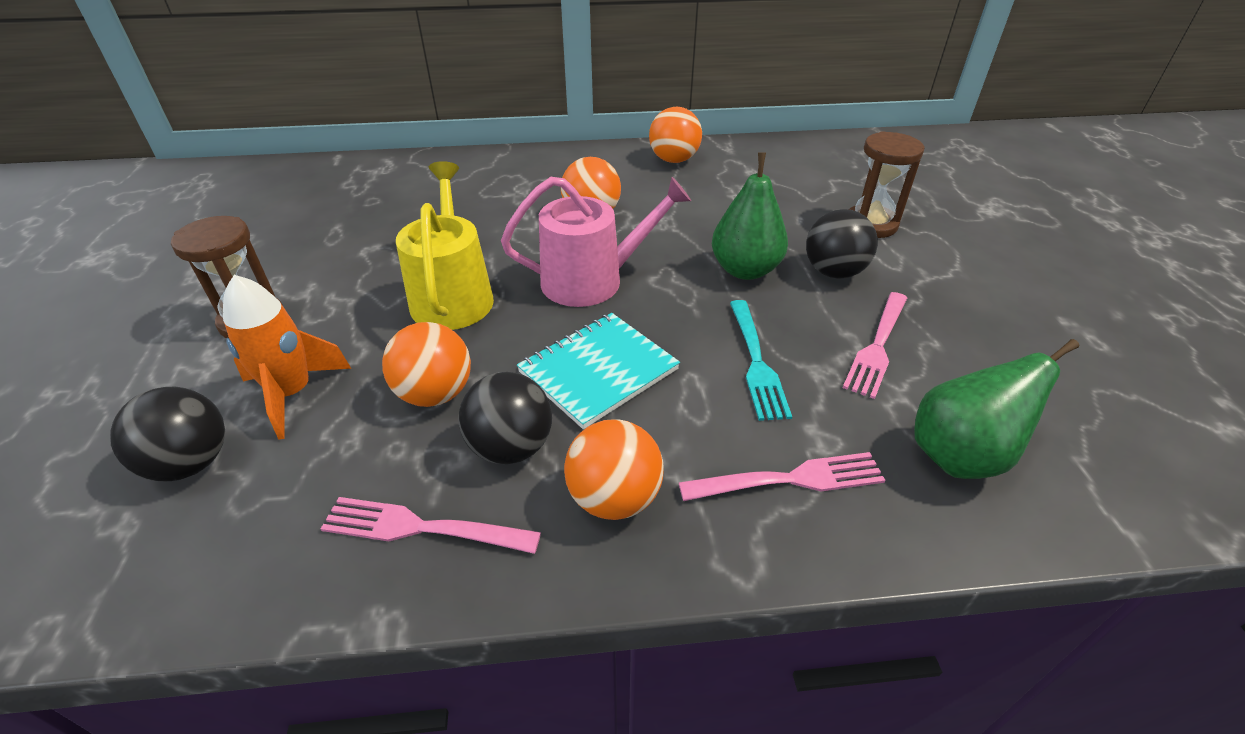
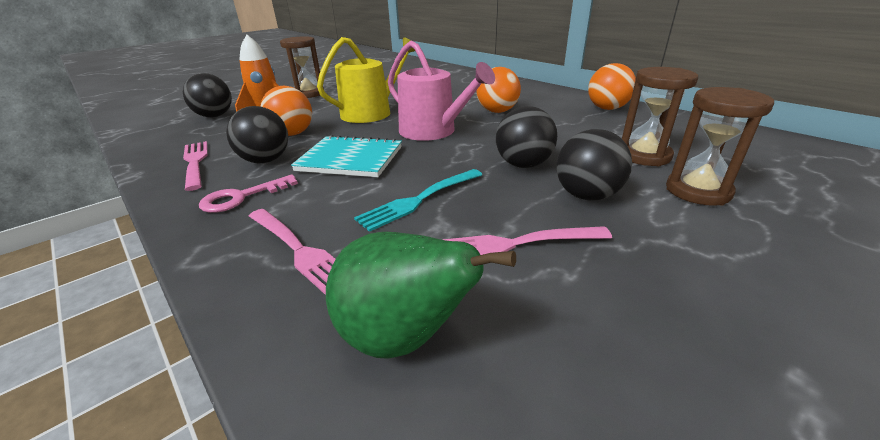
camera: 55 degrees right, 10 degrees down
(614, 498) = (242, 197): orange ball -> pink key
(745, 270) = (523, 165): green pear -> black ball
(793, 207) = (644, 156): none -> brown hourglass

